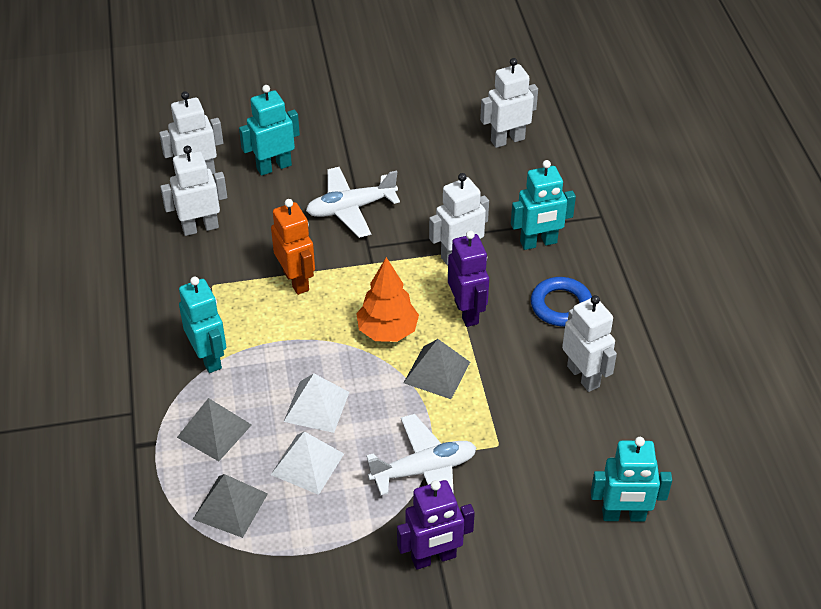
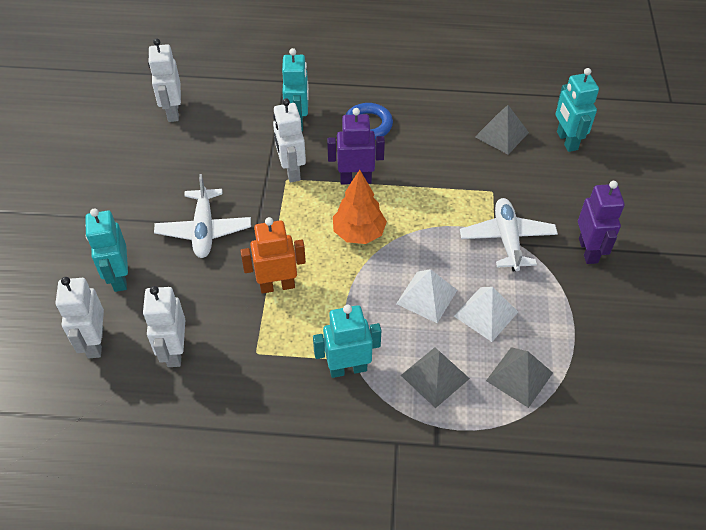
camera: 75 degrees left, 5 degrees up
(436, 372) = (412, 211): grey pyramid -> grey pyramid (501, 134)
(583, 376) = (440, 130): white robot -> none
(623, 515) = (566, 141): turquoise robot -> turquoise robot turned 150 degrees clockwise

